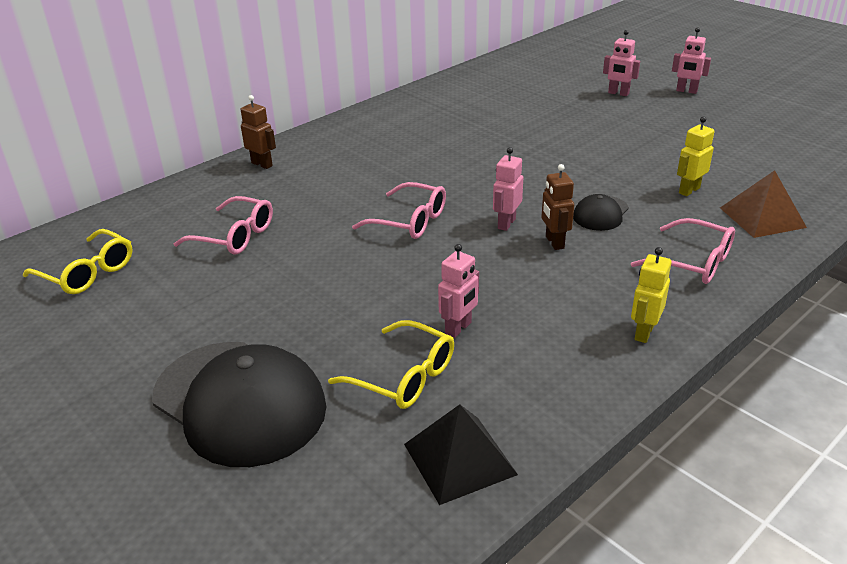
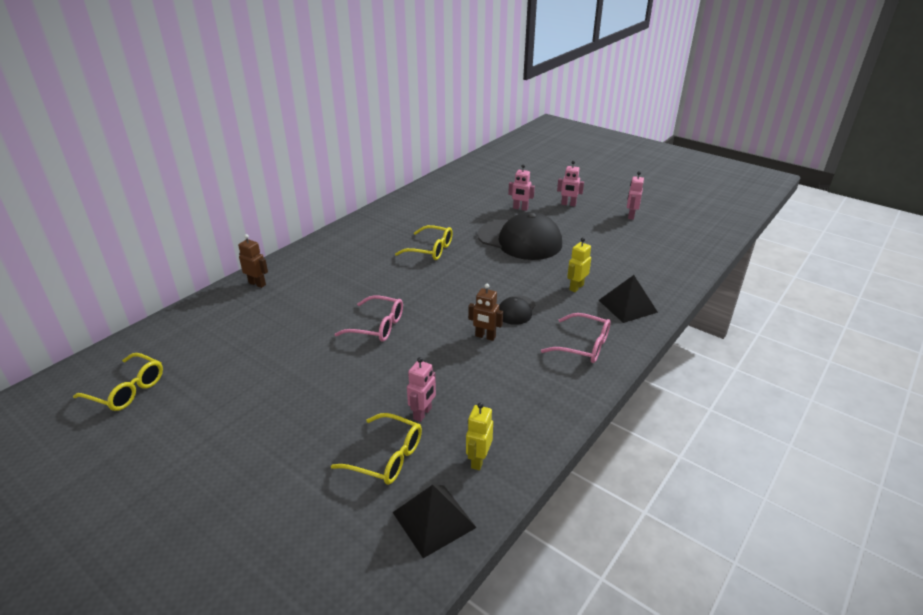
camera: 10 degrees left, 0 degrees up
(235, 236) = (243, 349): pink glasses -> none
(239, 402) = (264, 491): black cap -> black cap (520, 240)
(490, 136) = (430, 249): none -> yellow glasses
(506, 223) = (449, 323): pink robot -> pink robot (631, 216)
(554, 242) = (485, 336): brown robot -> brown robot turned 45 degrees counterclockwise
(643, 332) = (554, 405): yellow robot -> yellow robot (478, 460)
(762, 217) = (627, 306): brown pyramid -> black pyramid

